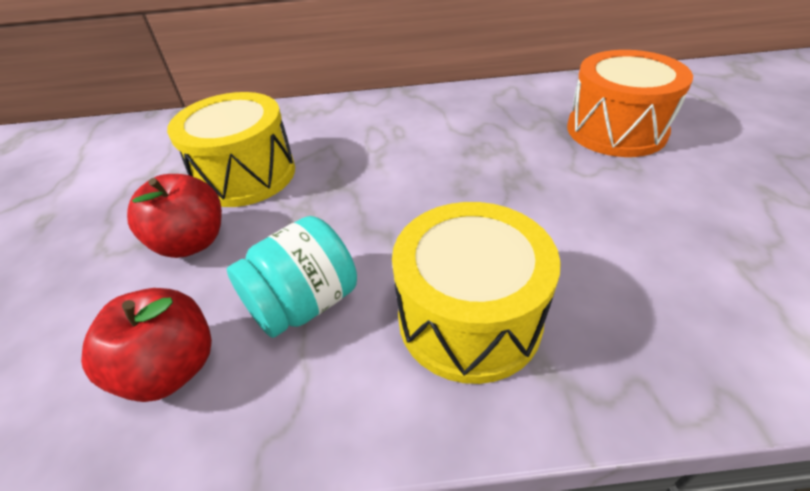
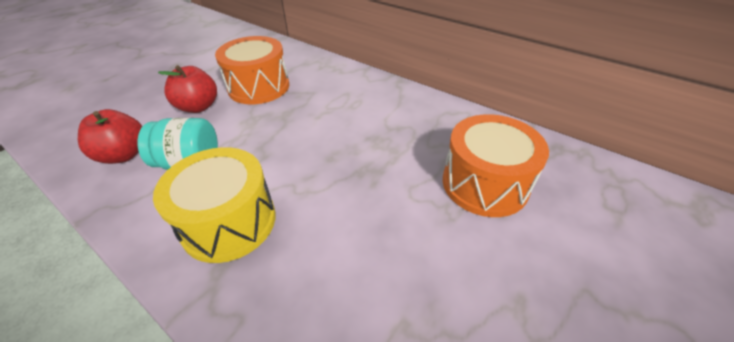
camera: 40 degrees right, 0 degrees up
(246, 175) = (259, 87): yellow drum -> orange drum

